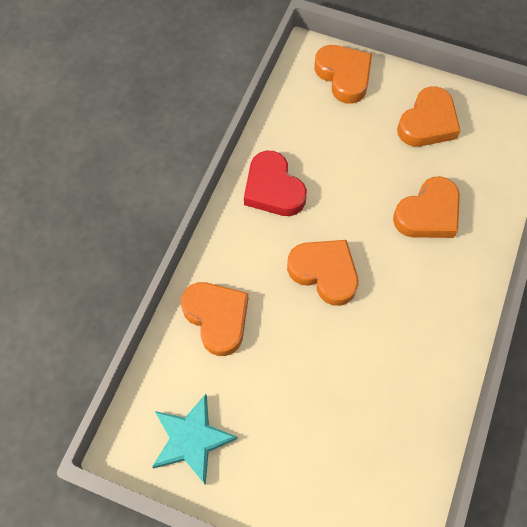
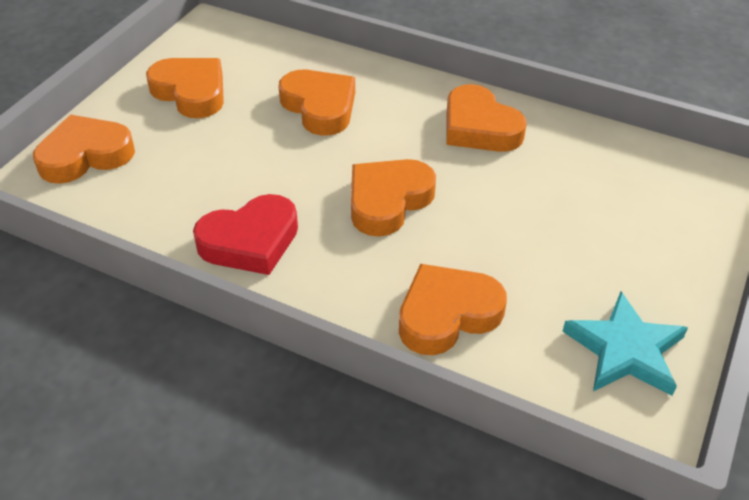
camera: 85 degrees left, 20 degrees down
(426, 338) = (479, 127): none -> orange heart

